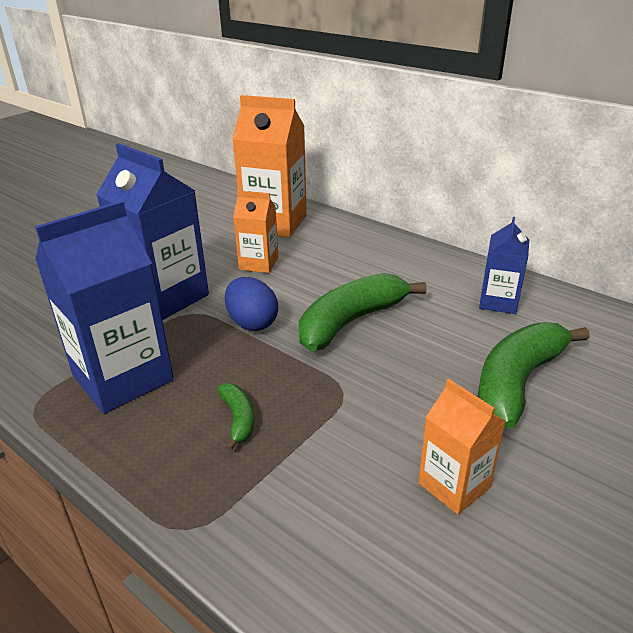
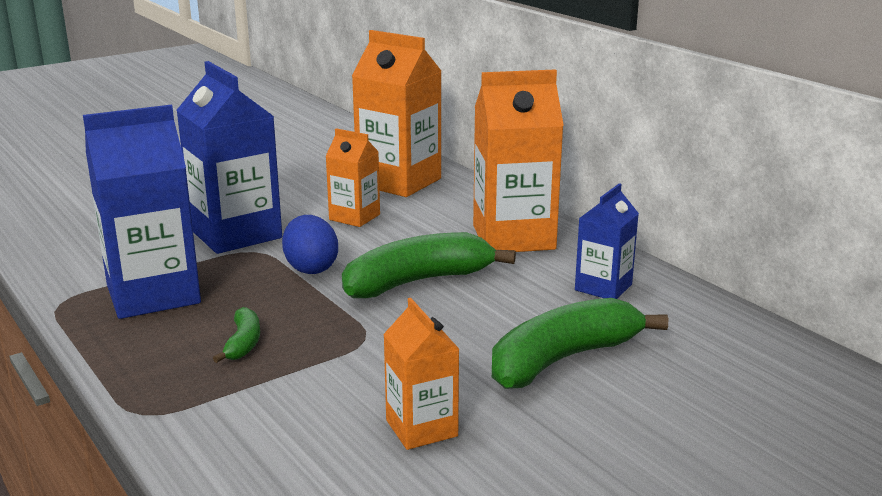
camera: 15 degrees right, 10 degrees down
(398, 264) = (513, 237): none -> orange carton

